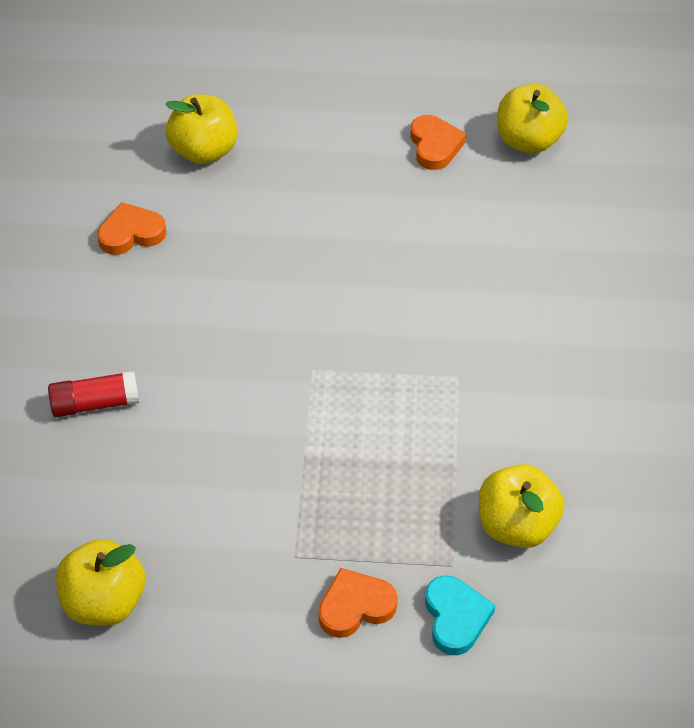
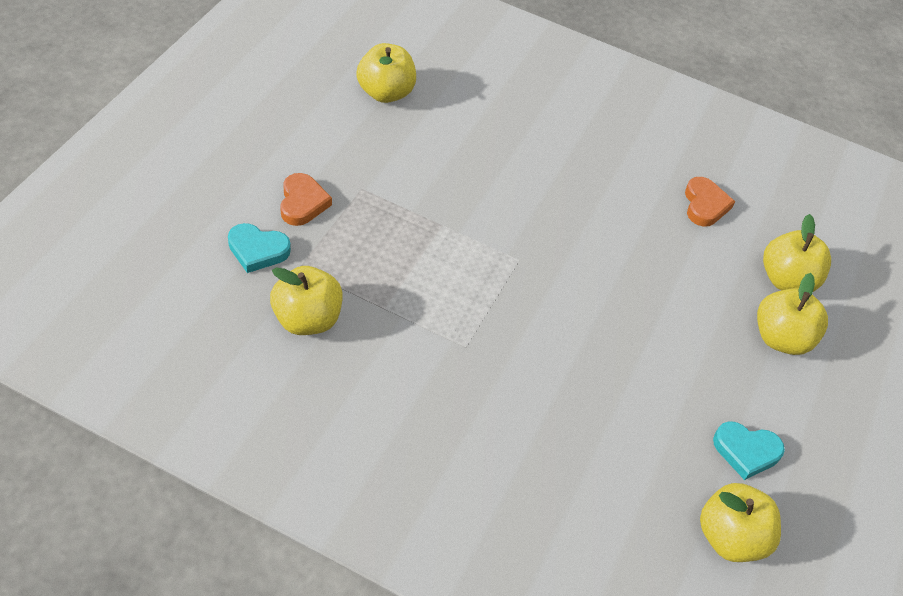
camera: 105 degrees right, 0 degrees up
(95, 403) = (546, 136): red glue stick -> none
(286, 143) = (781, 338): none -> yellow apple
(435, 145) = (746, 451): orange heart -> turquoise heart

